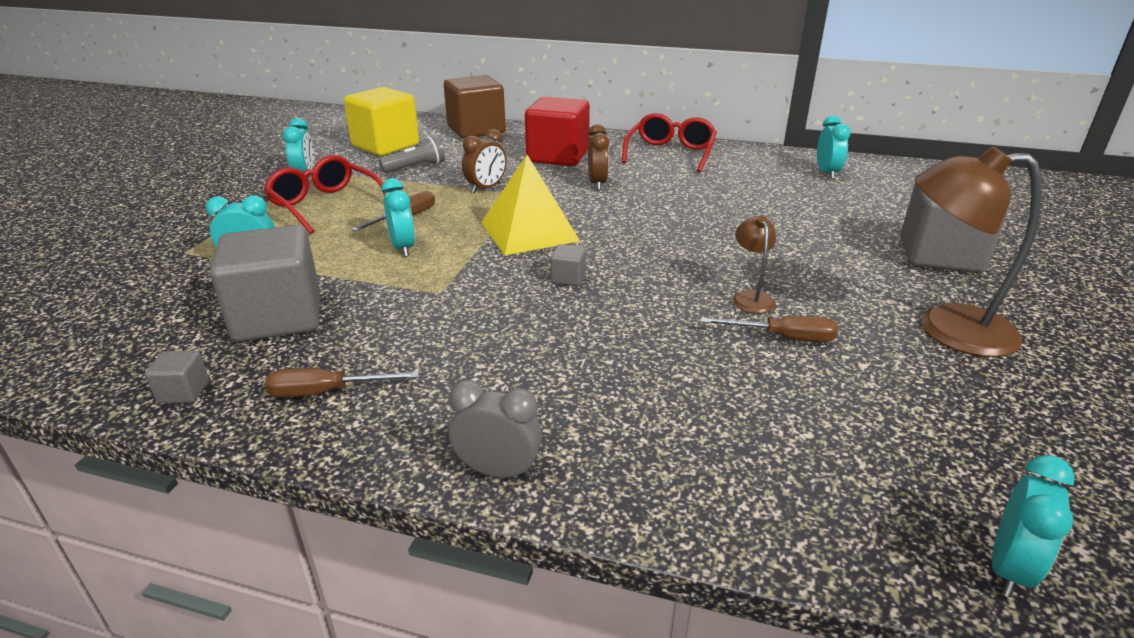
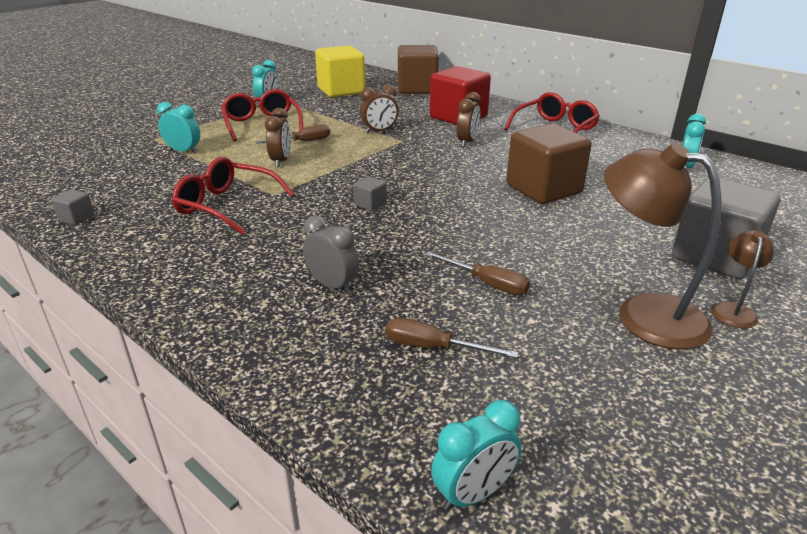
camera: 25 degrees right, 0 degrees up
(278, 317) = (165, 188): grey cube -> none
(326, 392) = (147, 238): brown screwdriver -> brown screwdriver (433, 347)
(391, 321) = (226, 205): none -> red glasses
(403, 248) = (281, 161): turquoise clock -> brown clock
(416, 167) = (346, 109): grey flashlight -> none
(498, 471) = (193, 311): grey clock -> grey clock (333, 285)
(529, 231) = (378, 167): yellow pyramid -> none
(727, 221) = (543, 189): none -> brown cube
(750, 297) = (495, 249): brown lamp -> brown lamp (733, 309)

